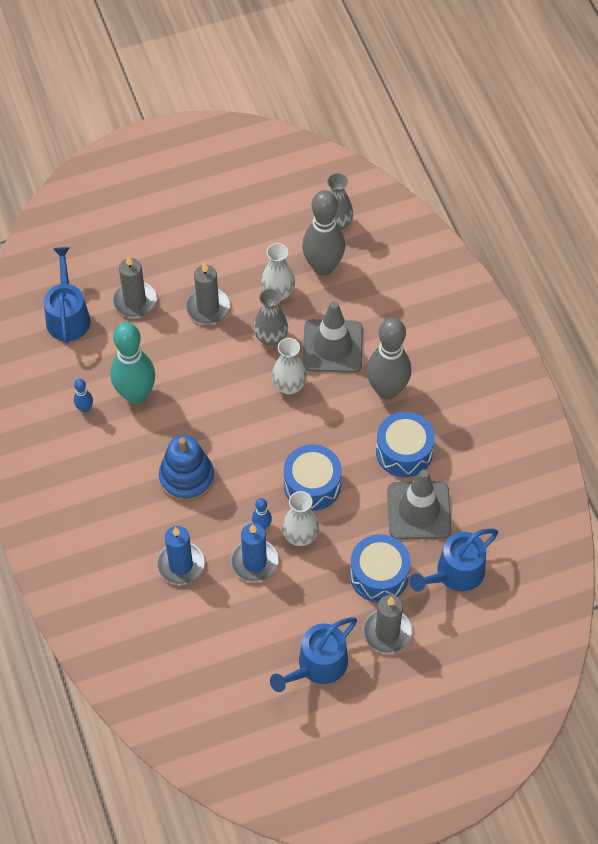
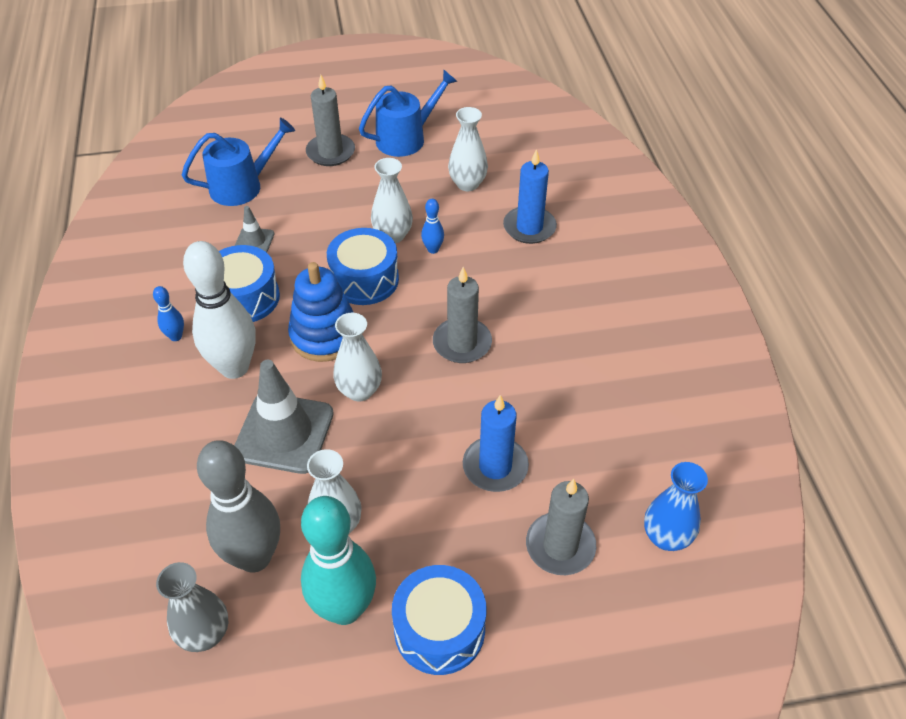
camera: 170 degrees left, 10 degrees down
(68, 316) = (666, 537): blue watering can -> blue vase
(85, 408) = (637, 401): blue bowling pin -> blue bowling pin (176, 336)
(136, 394) = (567, 409): turquoise bowling pin -> turquoise bowling pin (344, 608)
(186, 478) = (511, 306): blue stacking toy -> blue stacking toy (324, 335)
(208, 308) = (448, 517): grey candle -> grey candle (462, 343)
(245, 610) = (467, 184): none -> white vase
(254, 562) = (448, 220): blue candle -> blue candle (495, 466)
(271, 337) = (366, 458): grey vase -> none
(379, 575) = (321, 194): blue drum -> blue drum (439, 629)
(387, 390) = (234, 367): grey bowling pin -> white bowling pin
(419, 510) = (254, 241): grey traffic cone -> grey traffic cone, size x0.48

